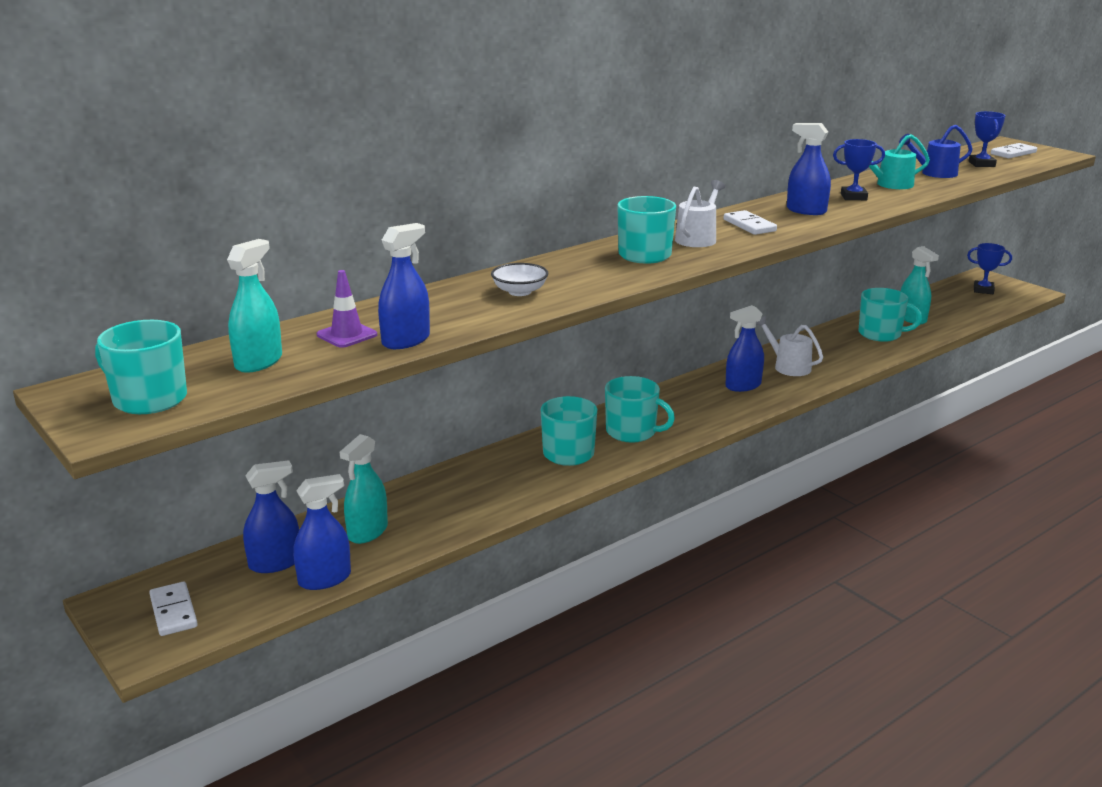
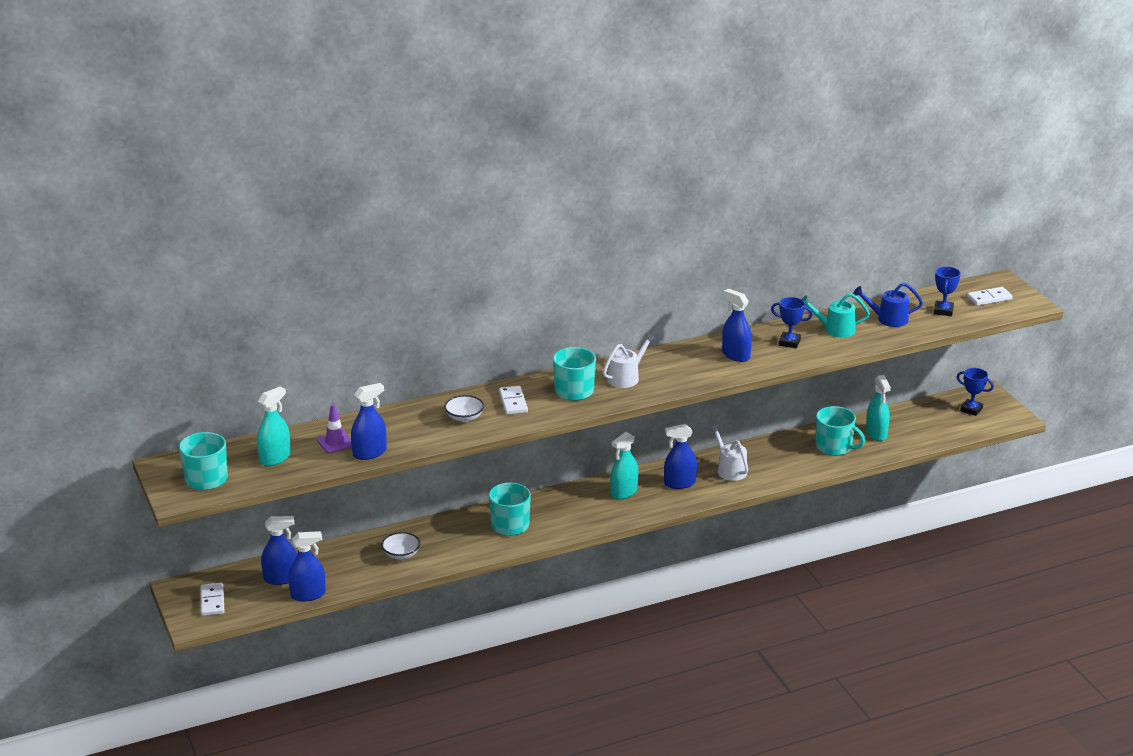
camera: 15 degrees right, 5 degrees up
(367, 532) = (346, 565): turquoise spray bottle -> turquoise spray bottle (624, 492)
(440, 507) = (401, 554): none -> white bowl
(632, 432) = (567, 513): turquoise mug -> none
(749, 225) = (676, 367): white domino -> white domino (513, 402)

